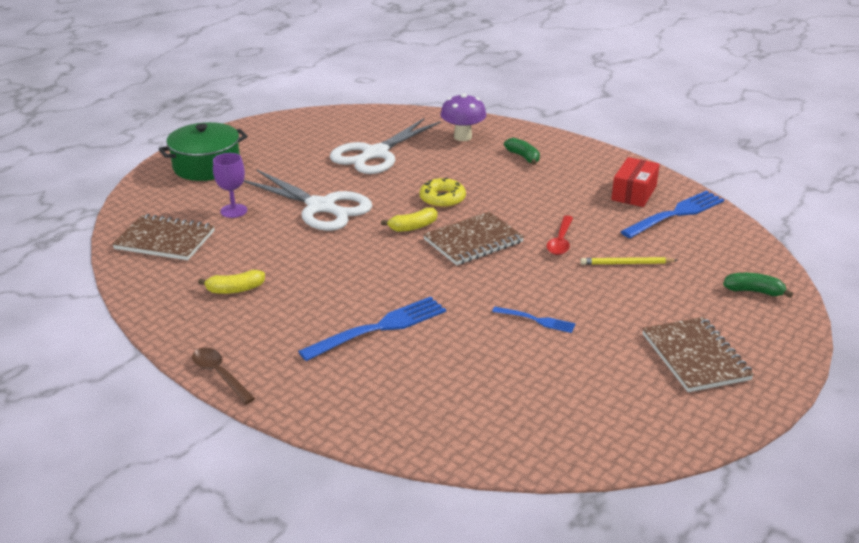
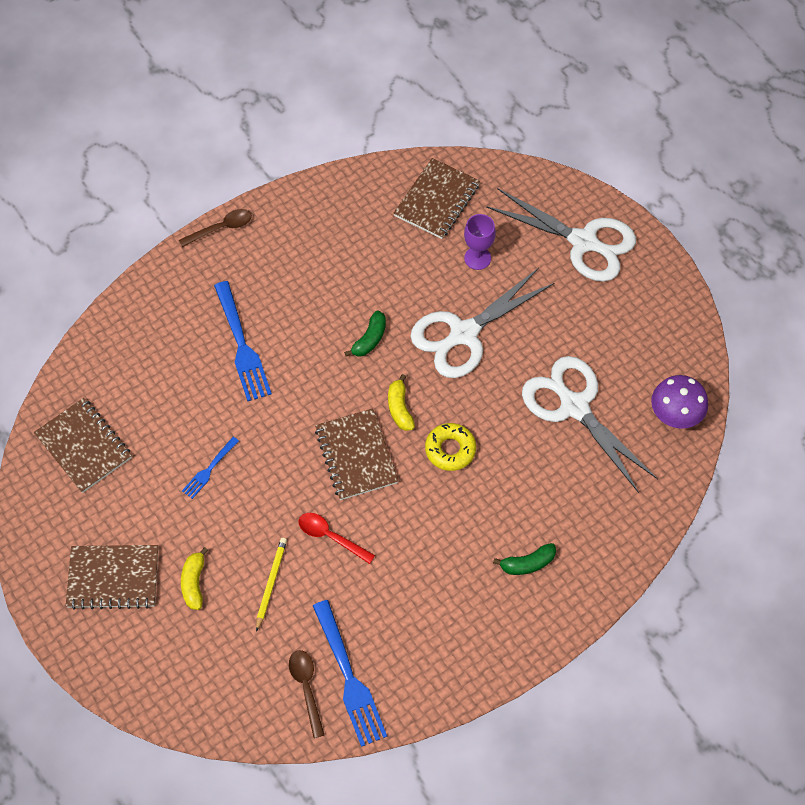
camera: 105 degrees right, 30 degrees up
(207, 166) = (583, 242): green pot -> white scissors
(235, 289) = (335, 248): yellow banana -> yellow banana (194, 583)
(462, 137) = (598, 511): purple mushroom -> purple mushroom (674, 416)
(562, 417) = (83, 446): none -> brown notebook
(634, 193) = (407, 653): red box -> none
(702, 231) = (306, 688): none -> brown spoon
(754, 291) = (185, 681): green banana -> green banana (370, 339)

